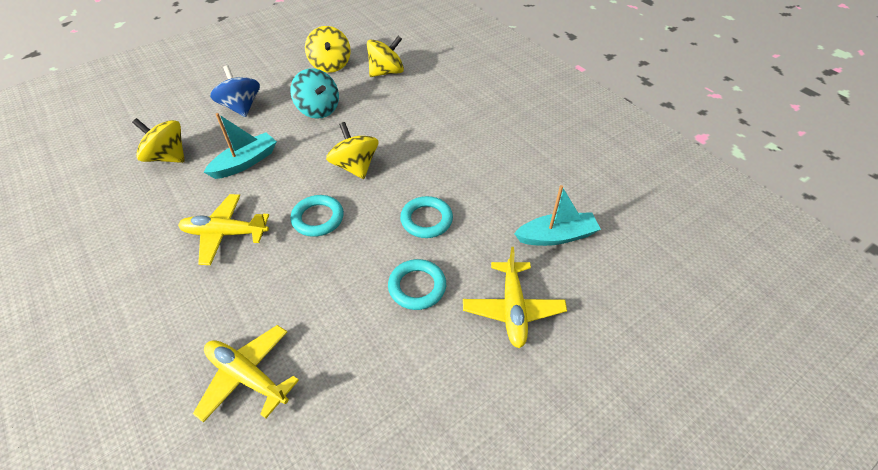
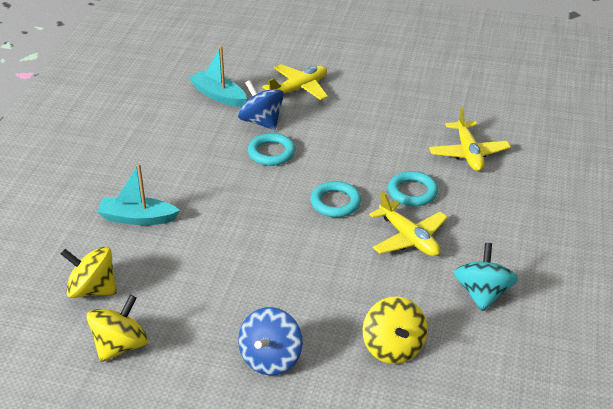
camera: 130 degrees left, 10 degrees down
(245, 162) = (334, 288): turquoise boat -> turquoise boat (137, 218)
(318, 109) = (211, 296): turquoise spinning top -> turquoise spinning top (482, 294)
(355, 166) = (260, 219): yellow spinning top -> none
(417, 287) = (331, 128): turquoise ring -> turquoise ring (412, 192)
(480, 241) = (261, 122): none -> blue spinning top

